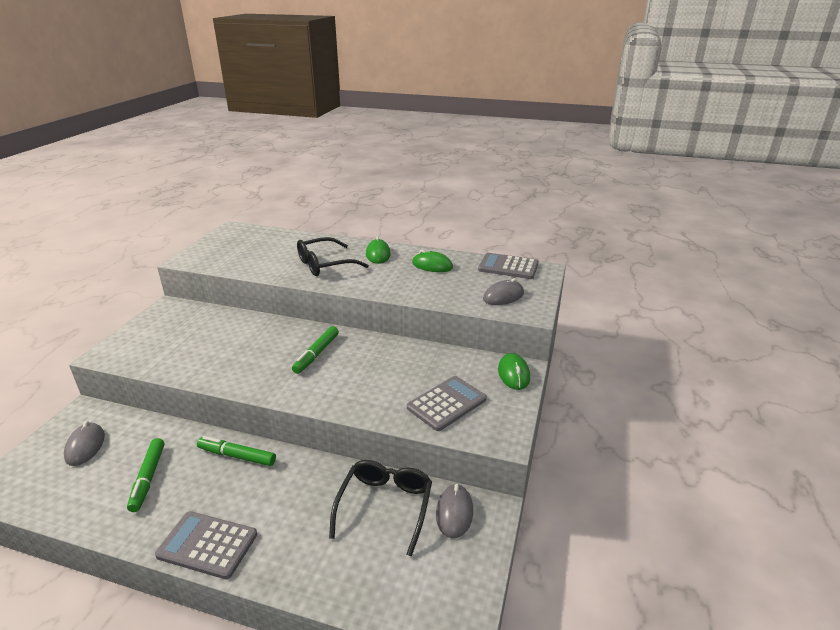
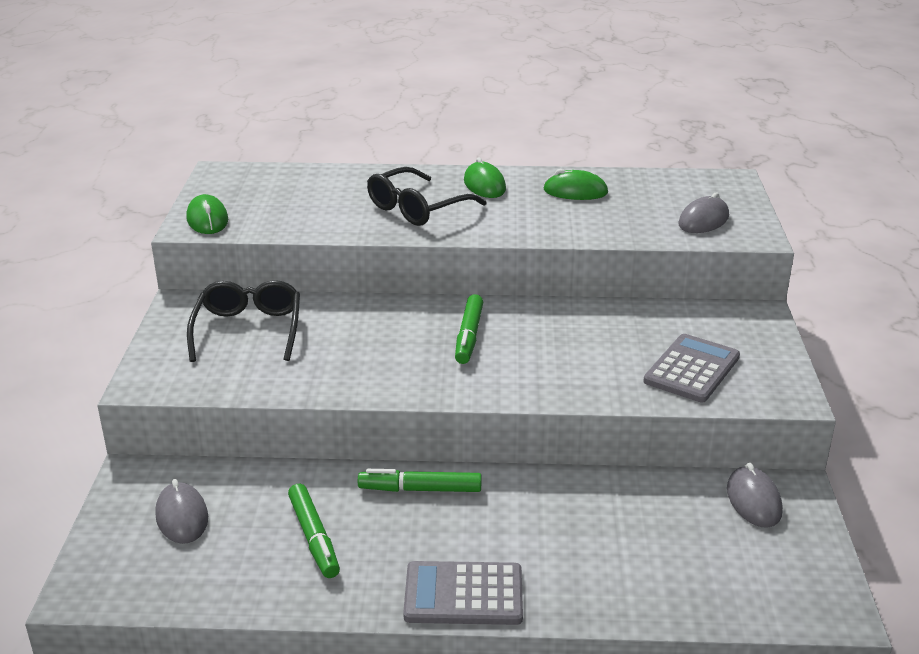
camera: 15 degrees left, 0 degrees up
(385, 507) = (663, 510): black glasses -> black glasses (248, 330)
(508, 267) = (682, 181): grey calculator -> none
(513, 374) = (753, 322): green mouse -> green mouse (207, 219)

